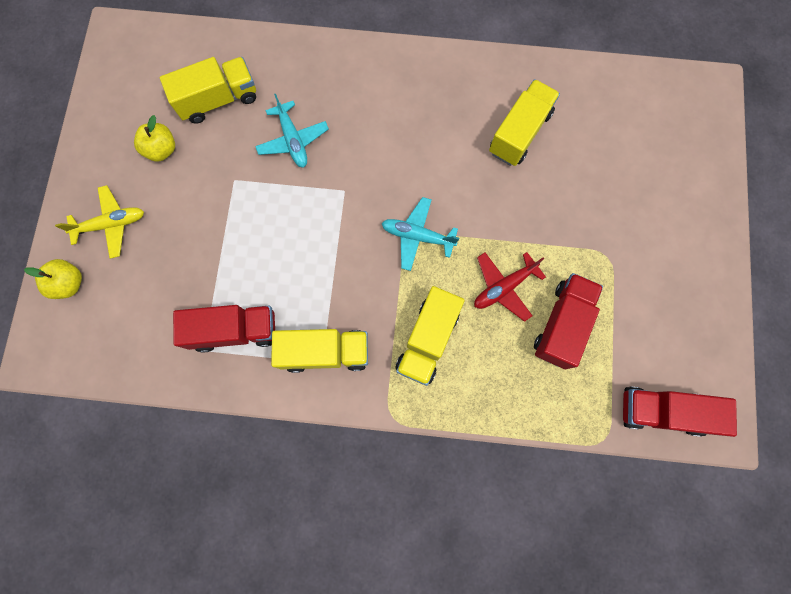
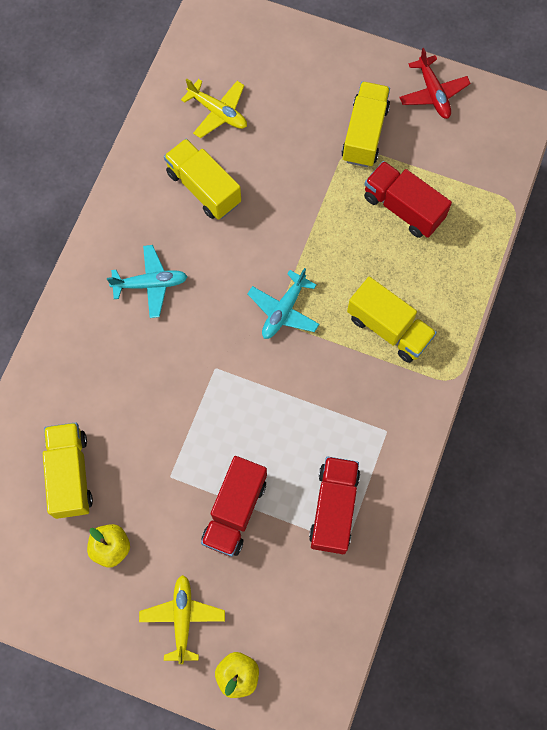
camera: 75 degrees left, 5 degrees down
(293, 140) = (143, 406): turquoise plane -> turquoise plane (150, 284)
(325, 352) = (377, 425): yellow truck -> yellow truck (364, 134)
(504, 287) = (355, 247): red plane -> red plane (433, 93)
(603, 124) = (218, 112): none -> yellow plane
(662, 411) = (499, 151): red truck -> red truck (235, 511)

